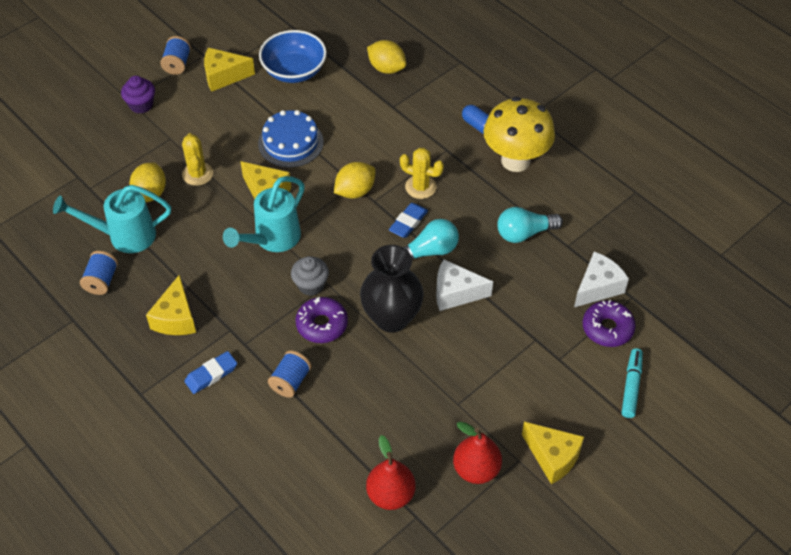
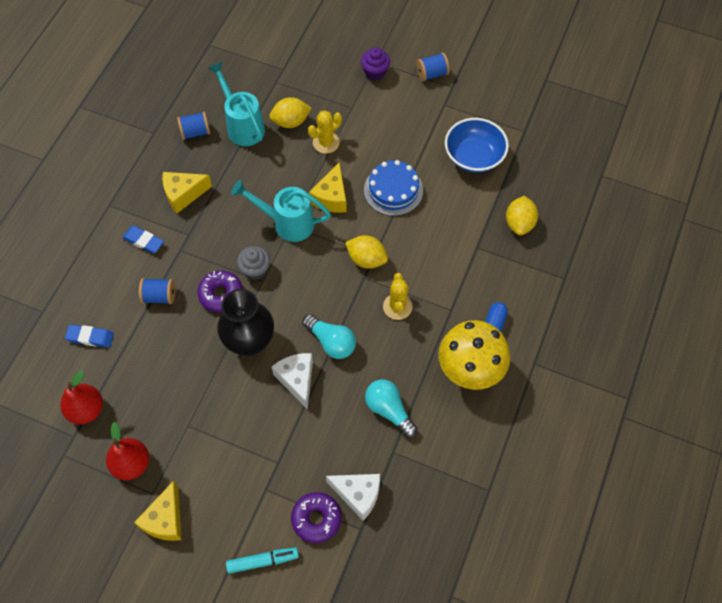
camera: 65 degrees right, 10 degrees up
(224, 76) = (438, 111): yellow cheese -> none
(408, 222) = (354, 313): blue eraser -> blue eraser (90, 337)

